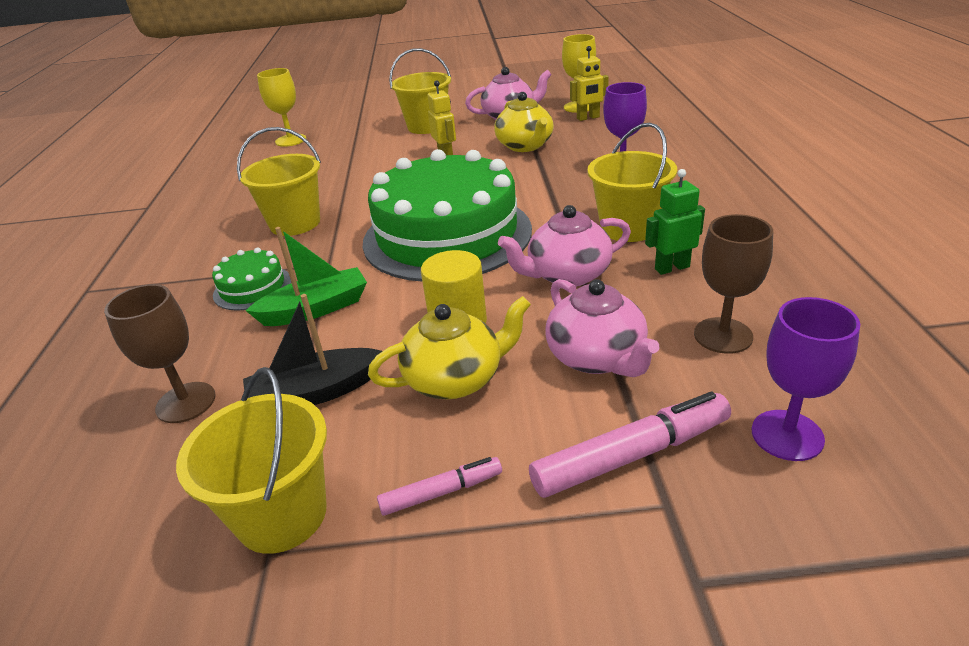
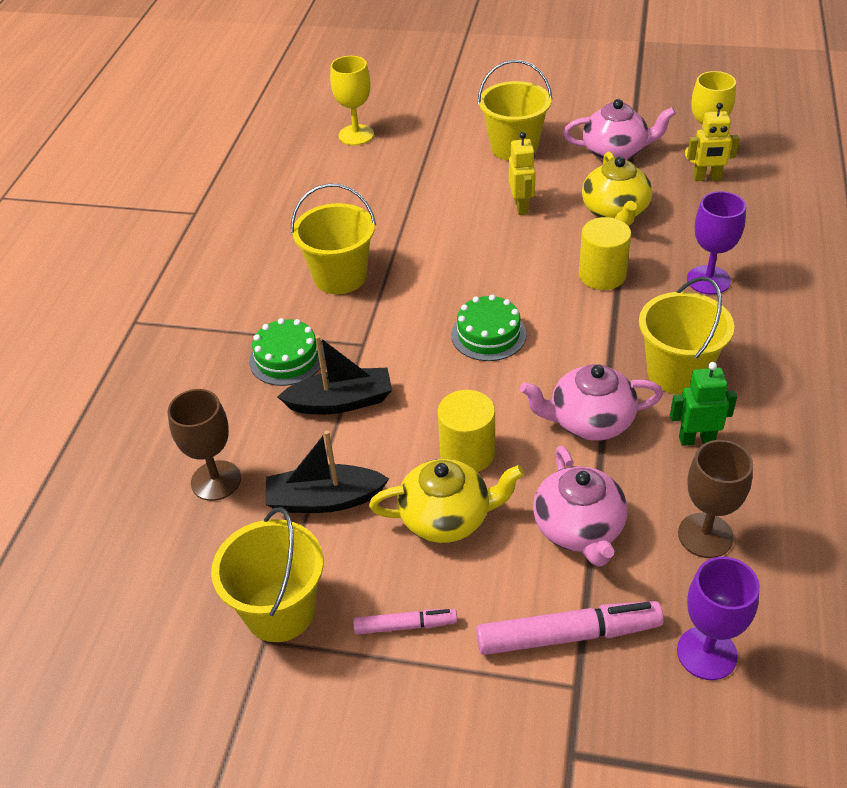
camera: 15 degrees right, 10 degrees up
(316, 309) = (341, 402): green boat -> black boat
(447, 235) = (488, 334): green cake -> green cake, size x0.42
(532, 182) = (602, 275): none -> yellow cylinder

